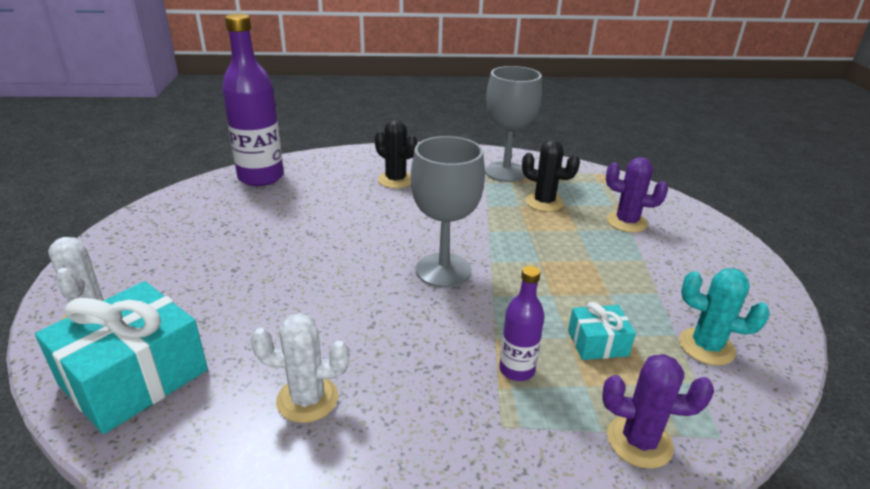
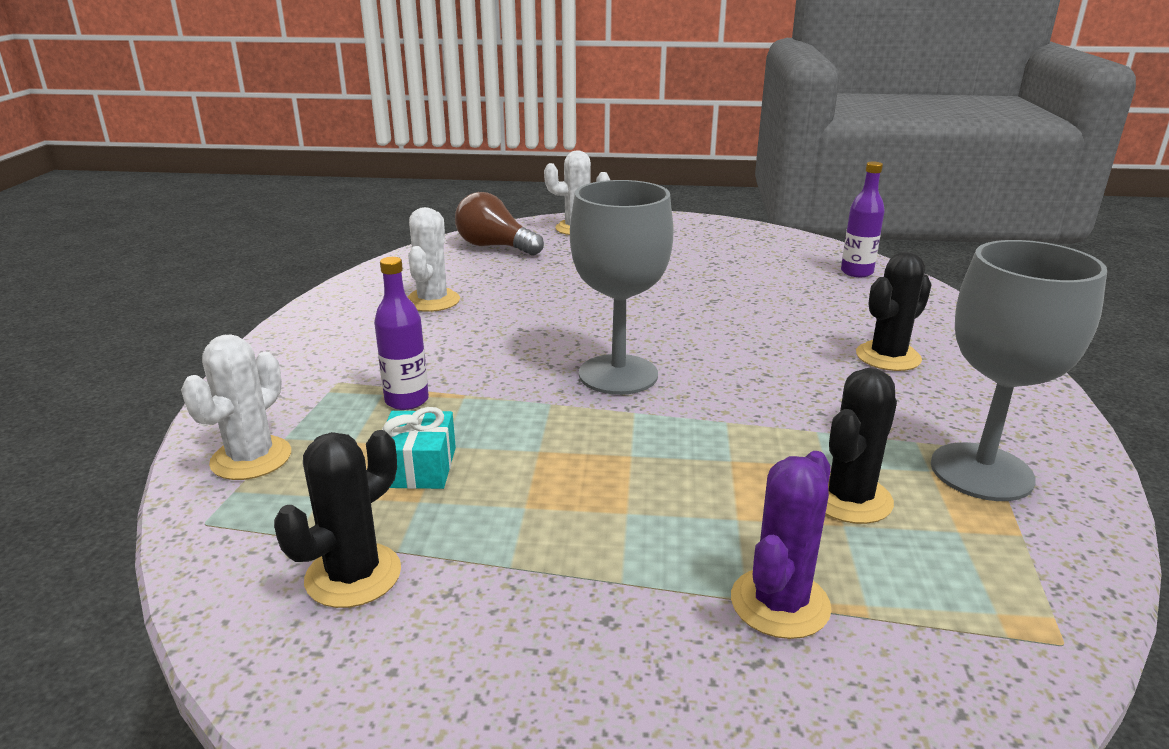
camera: 100 degrees right, 5 degrees down
(134, 377) = (495, 247): turquoise gift -> brown light bulb
(261, 177) = (856, 272): purple bottle -> purple bottle, size x0.51
(639, 441) = (251, 458): purple cactus -> white cactus
(706, 347) = (353, 575): turquoise cactus -> black cactus

